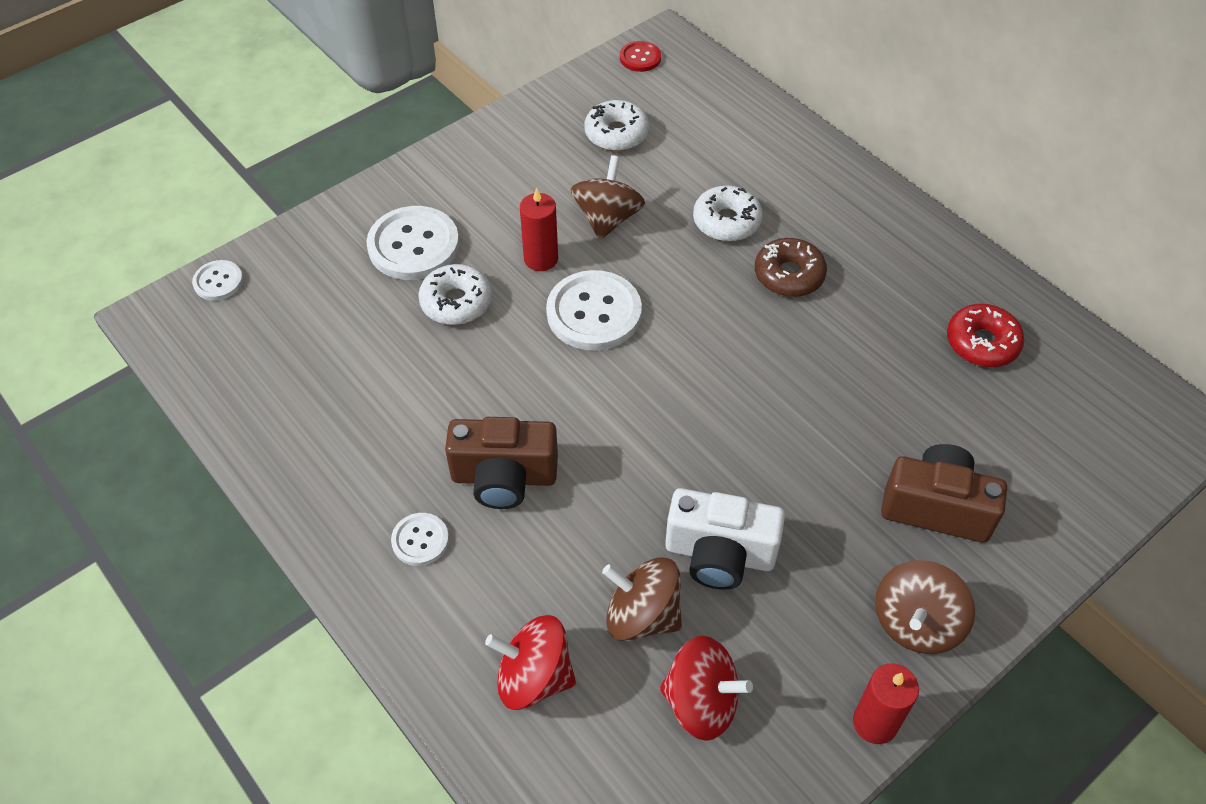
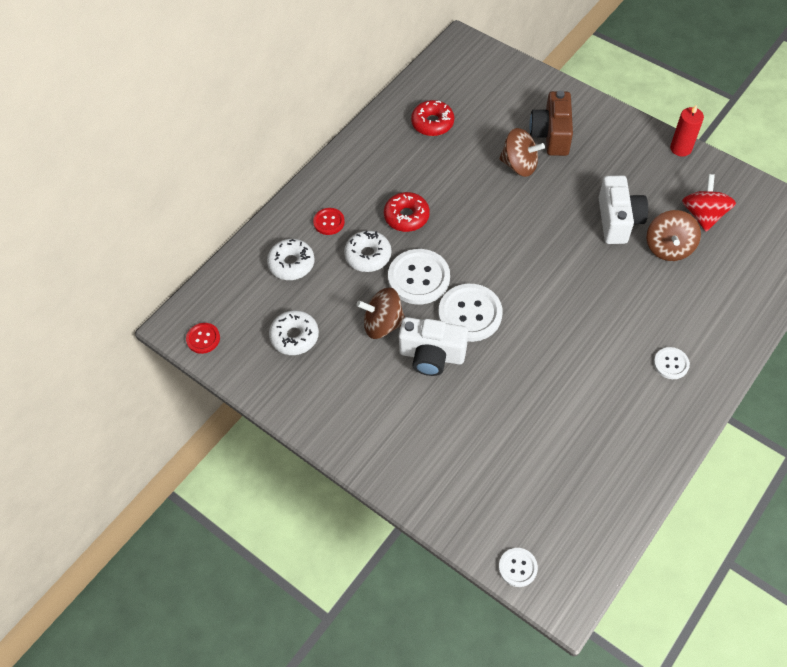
camera: 100 degrees left, 5 degrees up
(413, 245) = (442, 440): white button -> white button (419, 278)
(456, 302) = (486, 397): white donut -> white donut (291, 264)
(504, 477) = (612, 332): brown camera -> none
(534, 677) = (725, 287): red spinning top -> none
(541, 259) = (432, 355): red candle -> white camera
(789, 275) = (406, 216): brown donut -> red donut
(796, 190) = (329, 222): none -> red button
(916, 623) = (622, 138): brown spinning top -> brown spinning top (519, 165)

